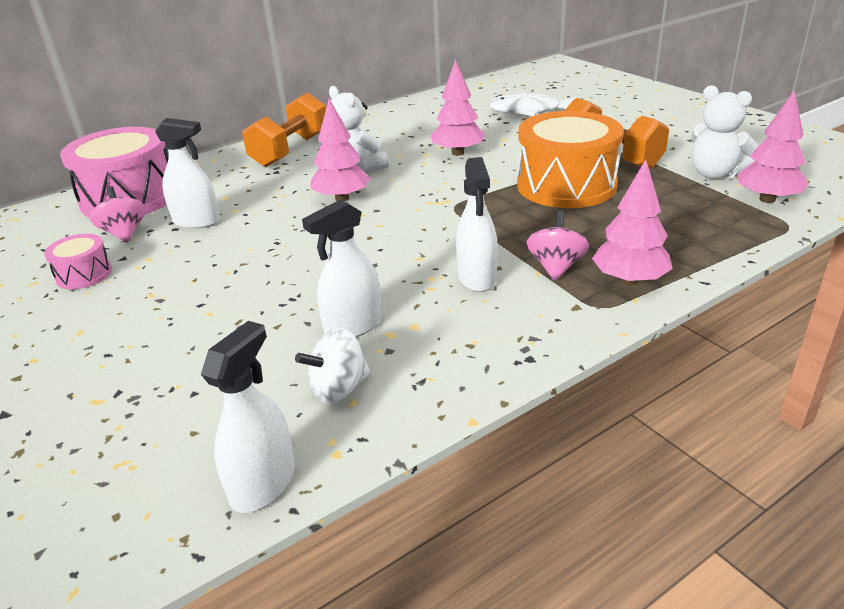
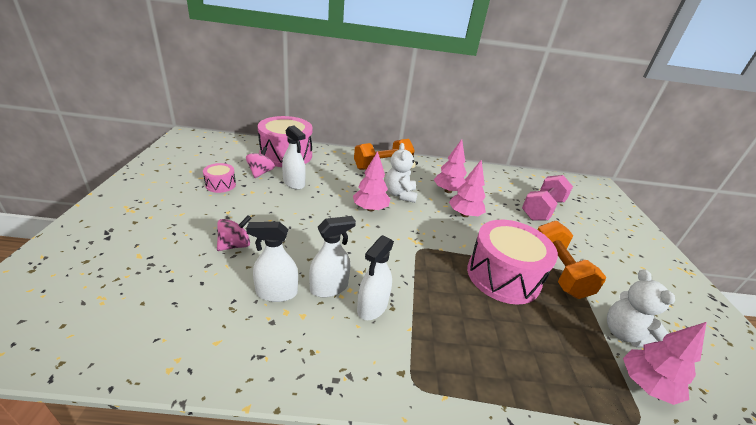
camera: 30 degrees right, 0 degrees up
(263, 483) = (122, 359): white spray bottle -> white spray bottle (329, 288)
(339, 388) = (221, 328): white spinning top -> none
(529, 111) = (542, 209): white fish -> pink dumbbell
(556, 267) = (425, 332): pink spinning top -> pink spinning top (235, 245)
(566, 185) = (503, 276): orange drum -> pink drum
(629, 280) = (458, 378): pink tree -> pink tree (448, 191)

